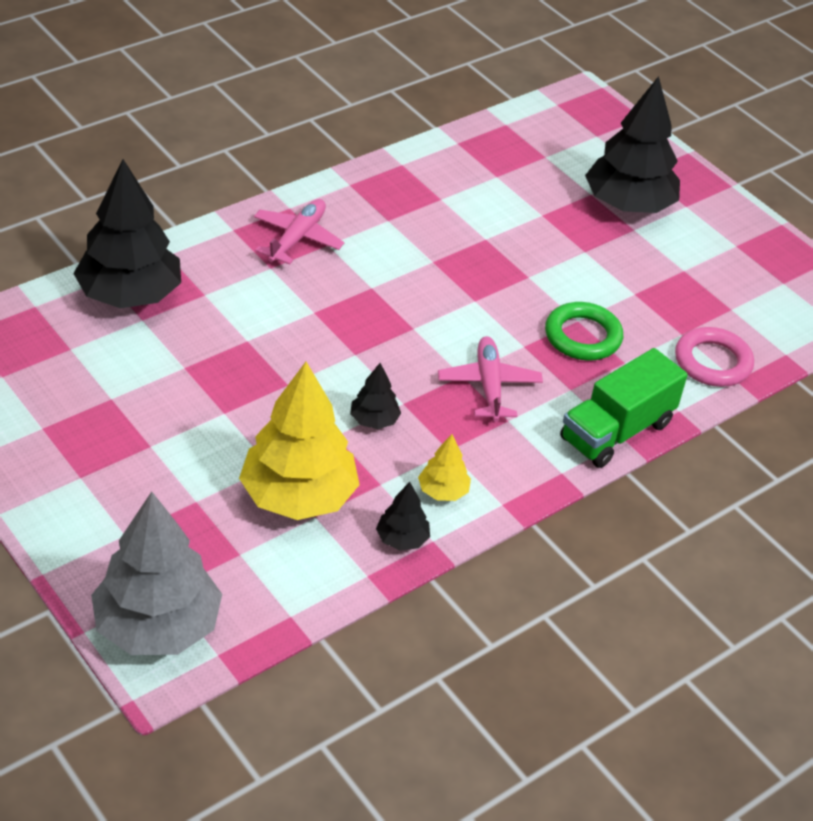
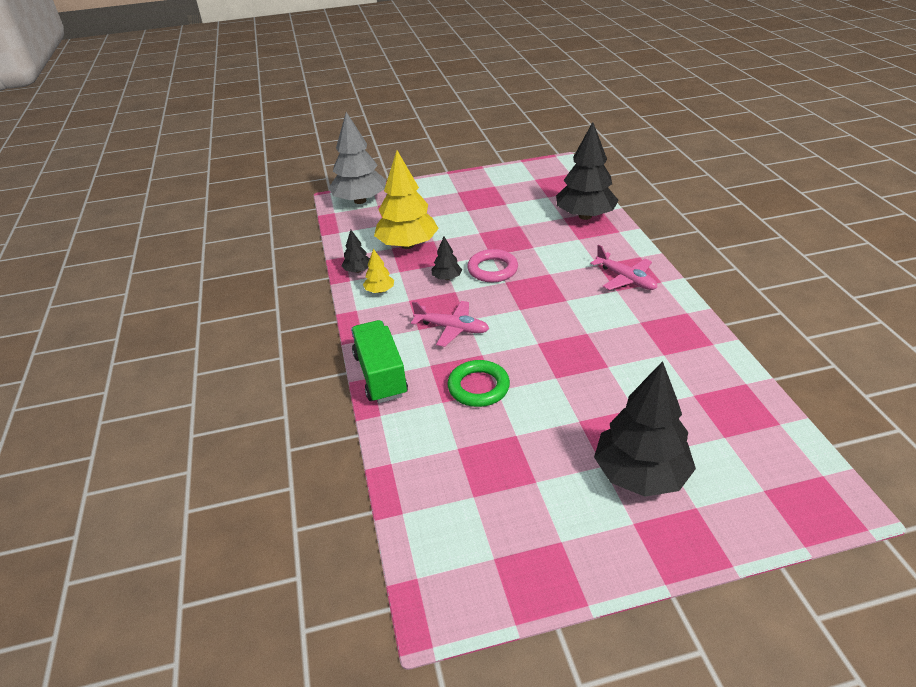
camera: 120 degrees right, 5 degrees down
(712, 362) = (417, 455): pink ring -> pink ring (492, 269)

